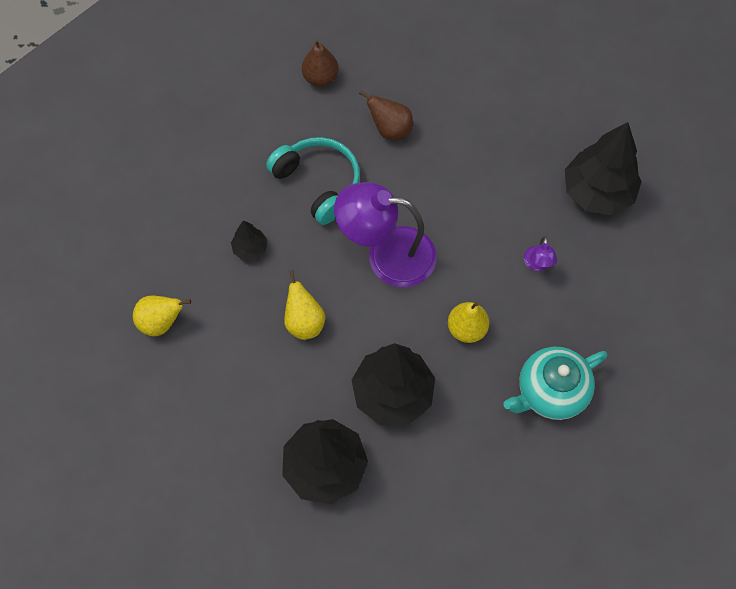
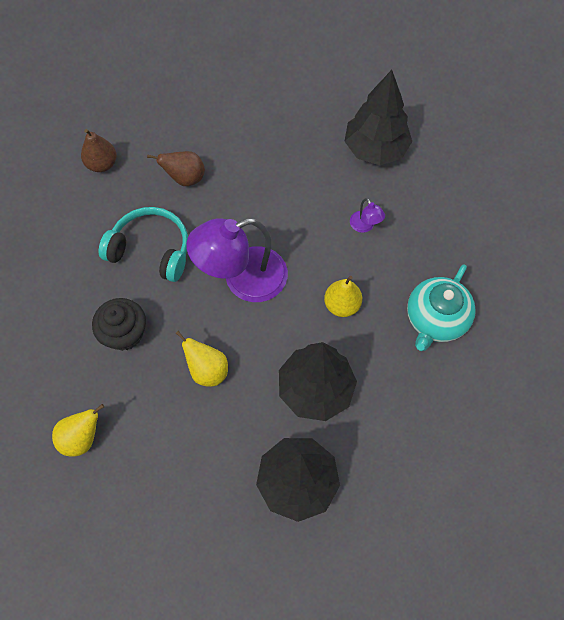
camera: 30 degrees left, 0 degrees up
(250, 249) = (125, 333): black tree -> black cupcake

